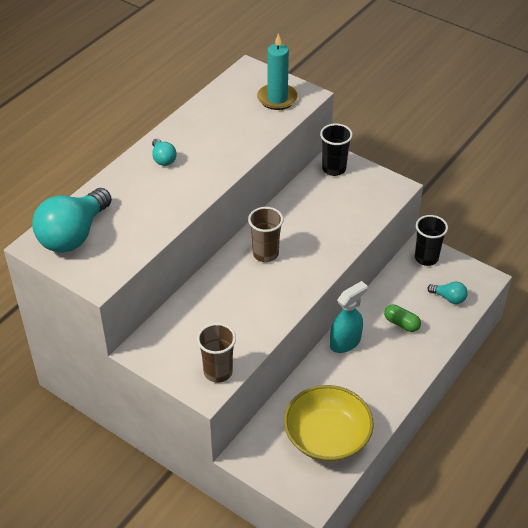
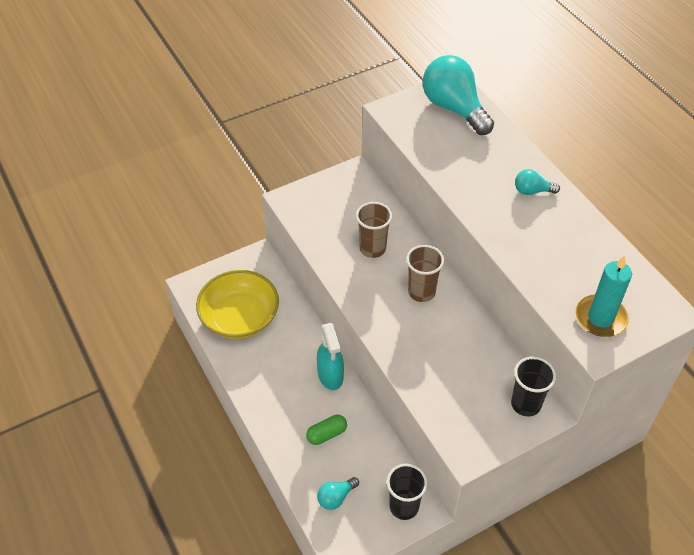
camera: 115 degrees right, 5 degrees up
(218, 372) = (302, 212): brown cup -> brown cup (372, 248)

